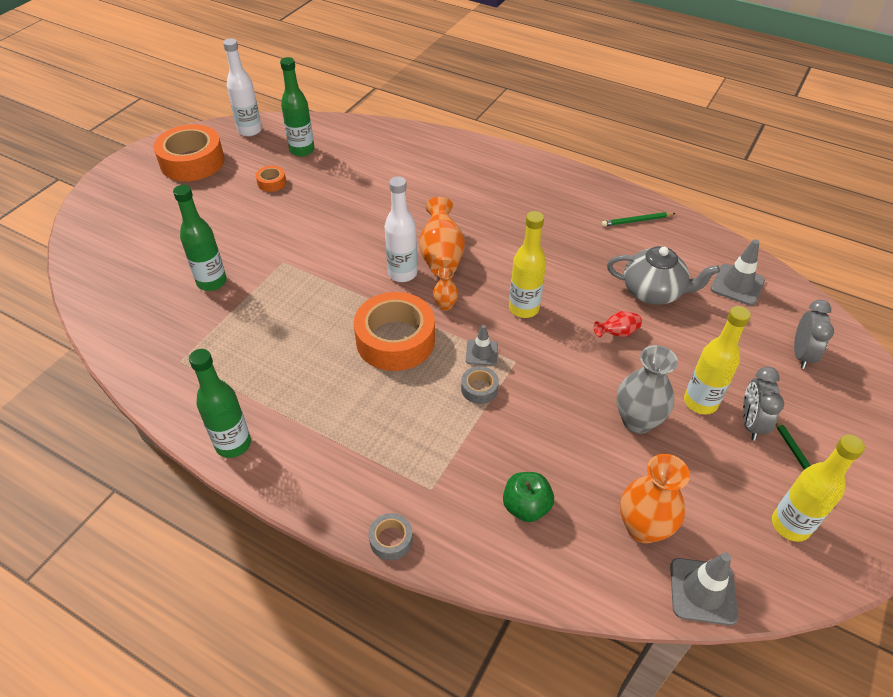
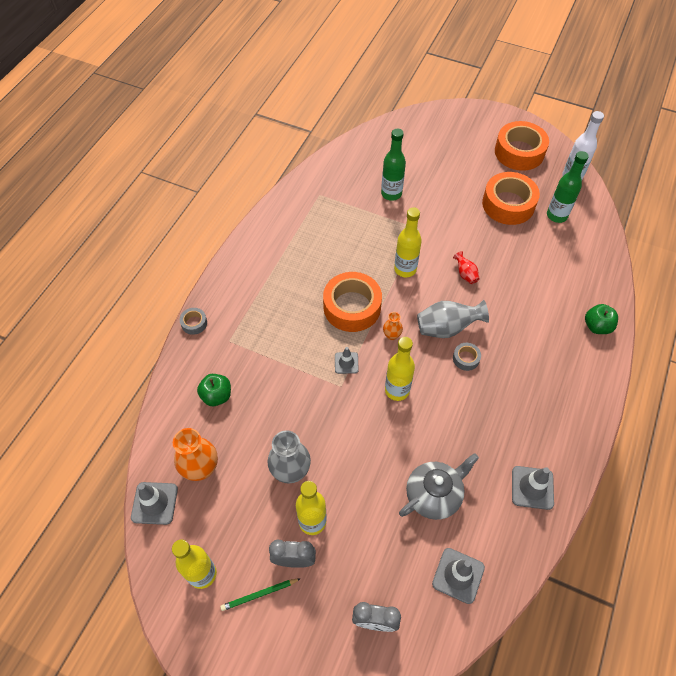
camera: 85 degrees right, 10 degrees up
(233, 444) = (258, 235): green bottle -> none
(272, 182) = (508, 204): orange tape -> orange tape, size x2.26
(346, 282) = (405, 269): none -> yellow bottle
(402, 273) = (421, 304): white bottle -> none
(441, 256) = (447, 328): orange vase -> grey vase
(455, 149) = (597, 326): none -> green apple
(479, 389) = (312, 363): grey tape -> grey tape (466, 358)
(617, 333) = (379, 461): red vase -> red vase (465, 274)
(637, 221) = (532, 487): green pencil -> grey traffic cone
(653, 292) = (434, 495): grey teapot -> grey teapot turned 135 degrees counterclockwise

